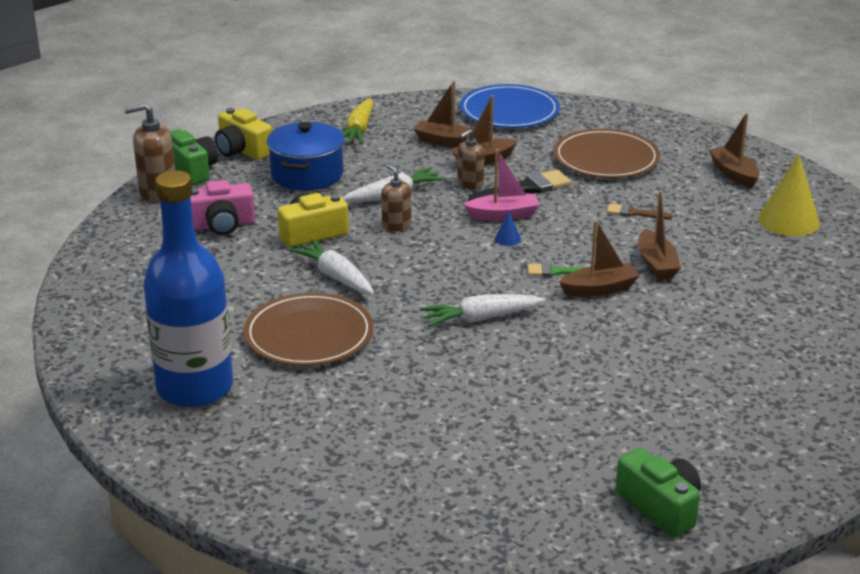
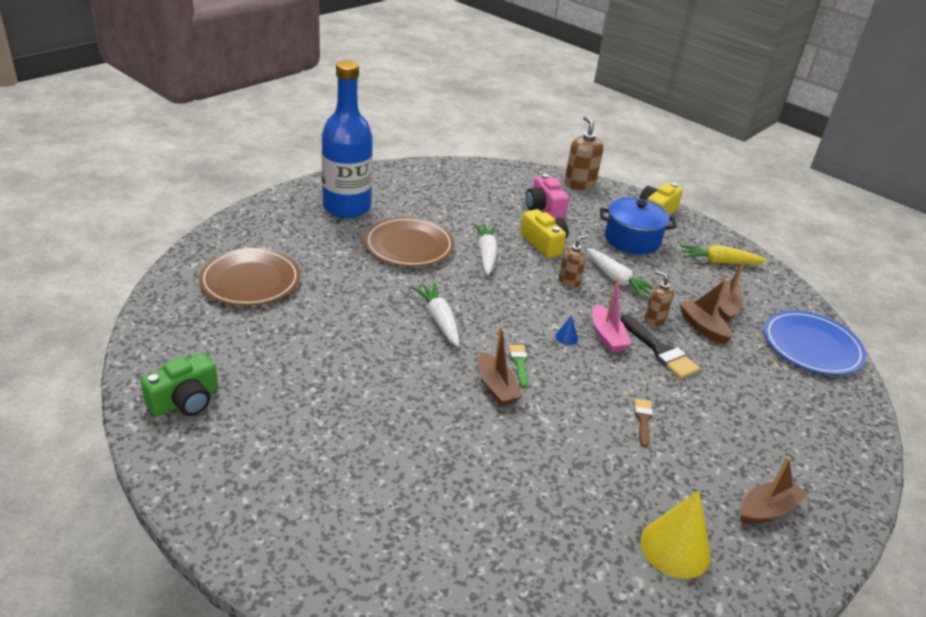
camera: 80 degrees right, 5 degrees up
(191, 170) = (616, 194): green camera -> none
(335, 276) = (486, 254): white carrot -> white carrot turned 45 degrees counterclockwise
(606, 159) = (748, 407): brown plate -> brown plate (250, 280)
(656, 264) = (548, 428): brown boat -> none

